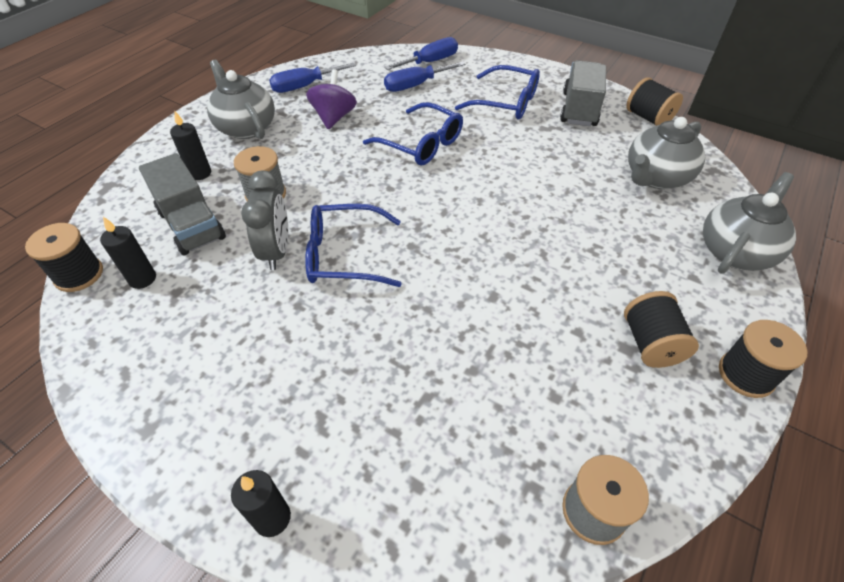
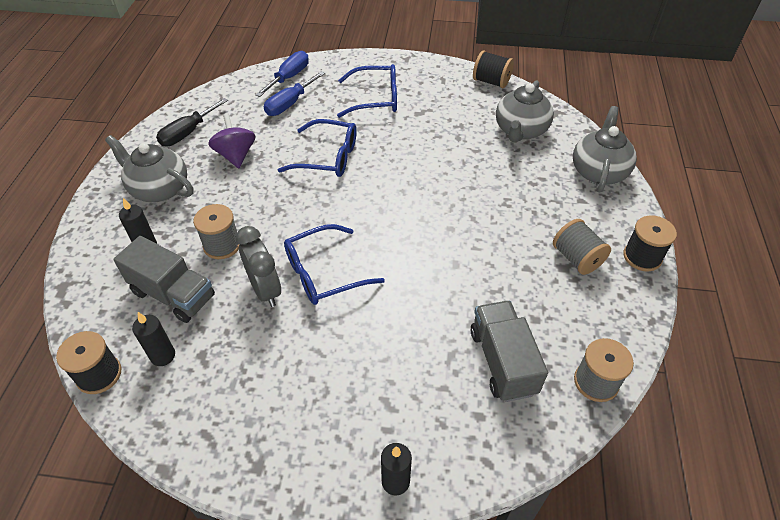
camera: 25 degrees left, 0 degrees up
(304, 86) = (188, 133): blue screwdriver -> black screwdriver
(579, 109) = (436, 88): grey truck -> grey truck (502, 361)
(650, 344) = (576, 258): black spool -> grey spool

